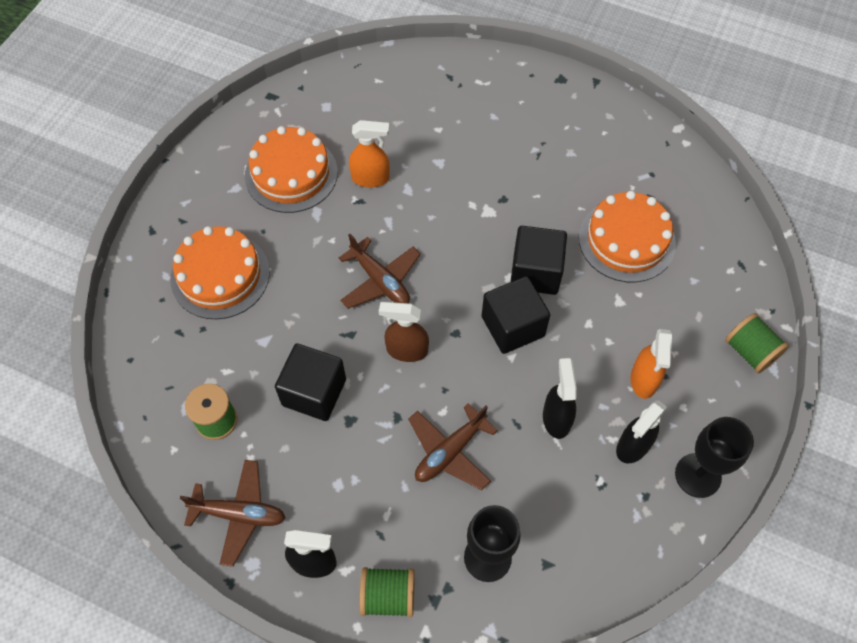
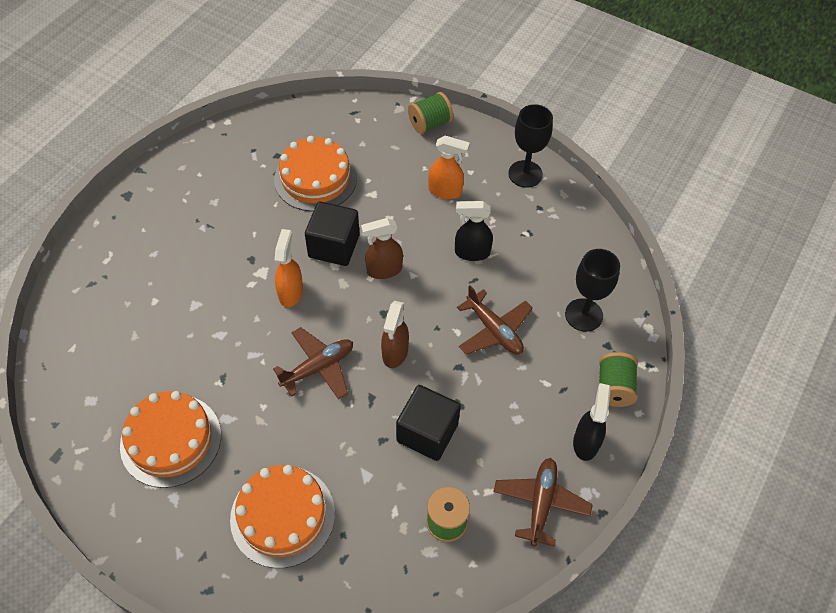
camera: 85 degrees left, 5 degrees down
(371, 178) = (197, 365): orange spray bottle -> orange spray bottle (291, 292)
(512, 326) = (384, 270): black cube -> brown spray bottle
(632, 446) = (499, 208): black spray bottle -> none

